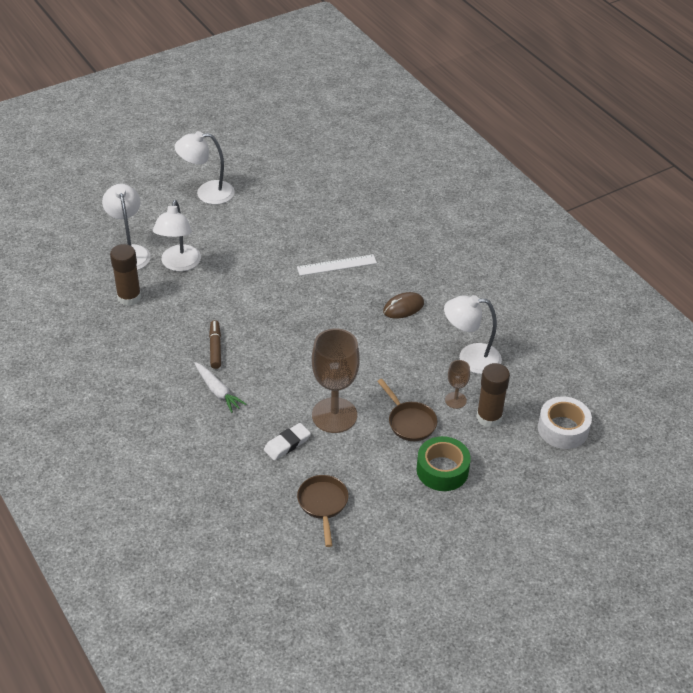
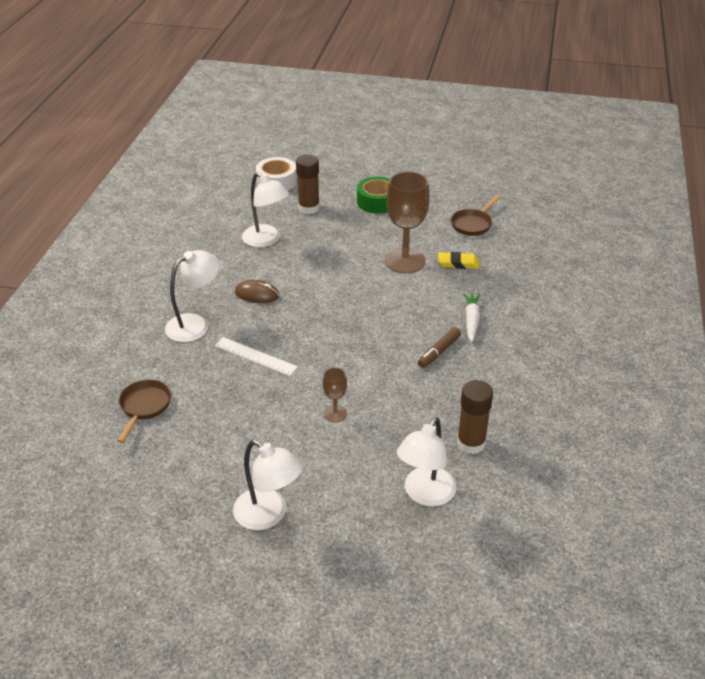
camera: 135 degrees left, 5 degrees down
(179, 264) = (389, 447): white lamp -> white lamp (195, 324)
(287, 444) = (458, 263): white eraser -> yellow eraser
(409, 422) = (361, 231): brown pan -> brown pan (144, 407)
(455, 400) = (314, 226): brown goblet -> brown goblet (335, 413)

